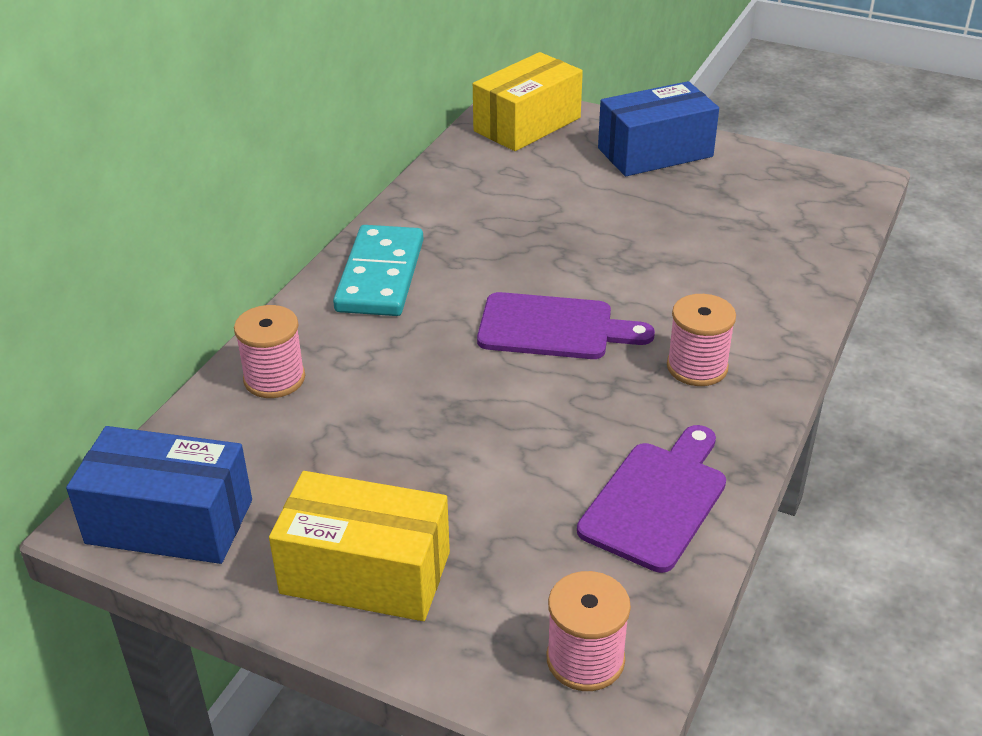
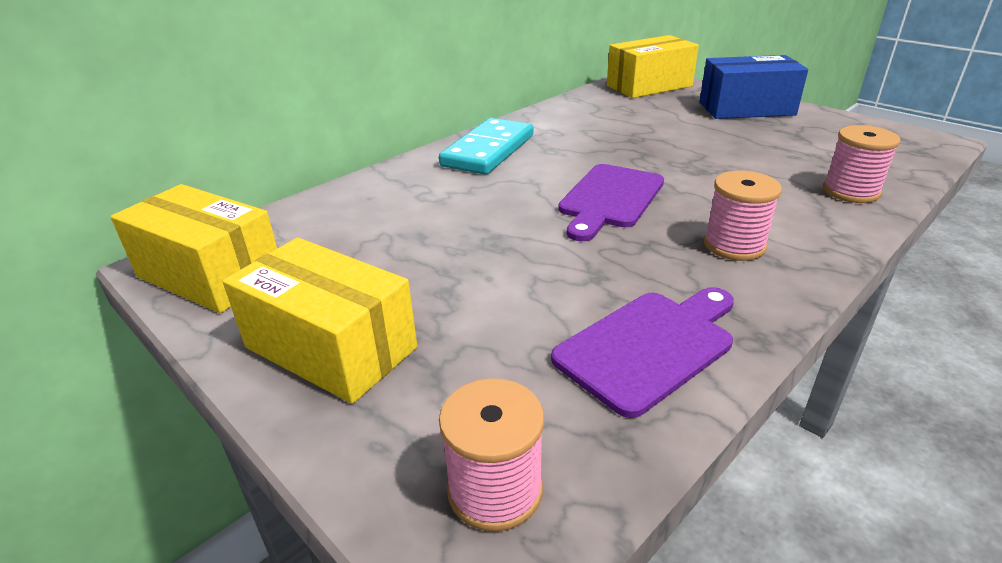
camera: 20 degrees right, 5 degrees down
(169, 521) = (210, 275): blue box -> yellow box
(274, 379) = (365, 198): pink spool -> pink spool (850, 191)
(553, 328) = (610, 199): purple cutting board -> purple cutting board turned 90 degrees clockwise

